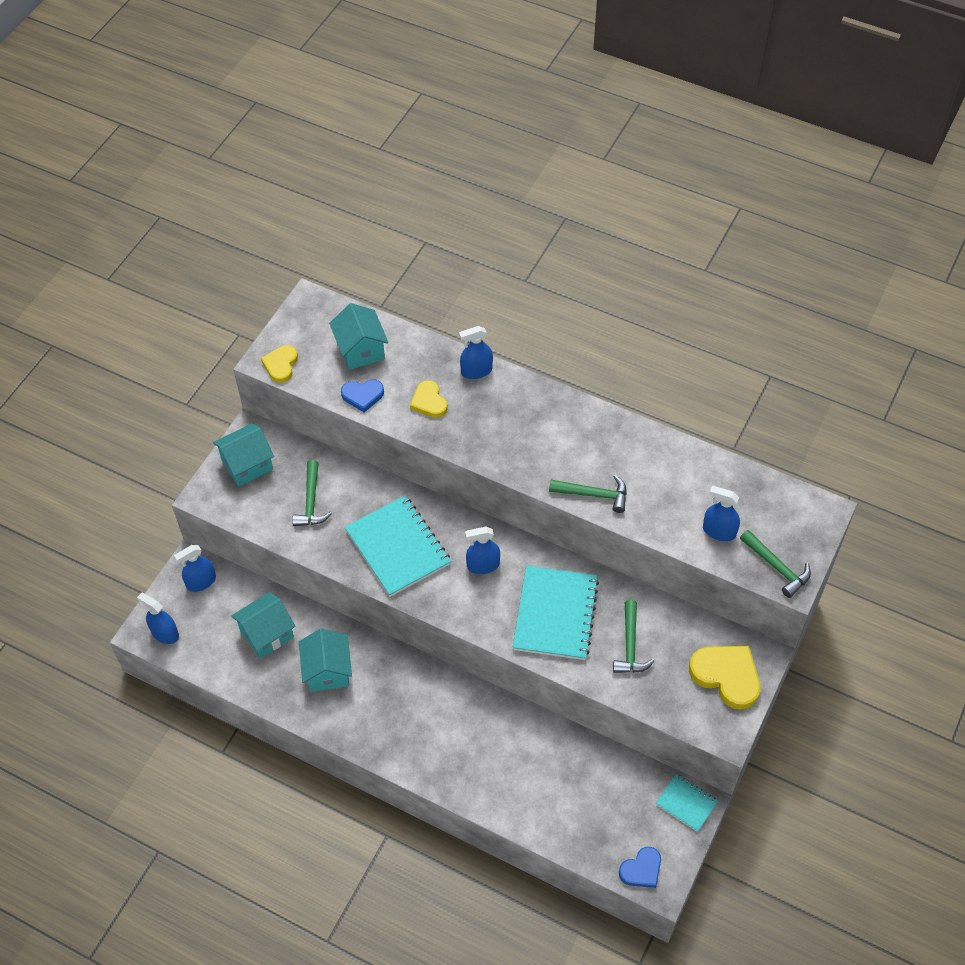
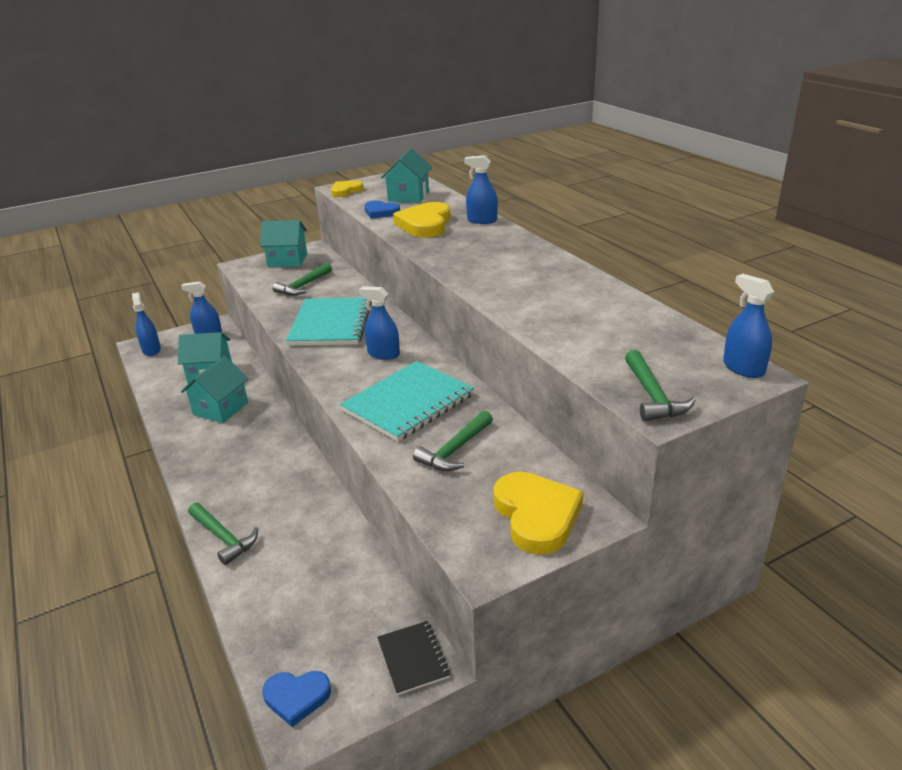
camera: 35 degrees right, 25 degrees down
(429, 402) = (425, 224): yellow heart -> yellow heart, size x1.66
(594, 494) = (502, 297): green hammer -> green hammer (224, 537)
(686, 803) = (413, 658): turquoise notebook -> black notebook
(719, 531) = (607, 352): blue spray bottle -> blue spray bottle (743, 368)

